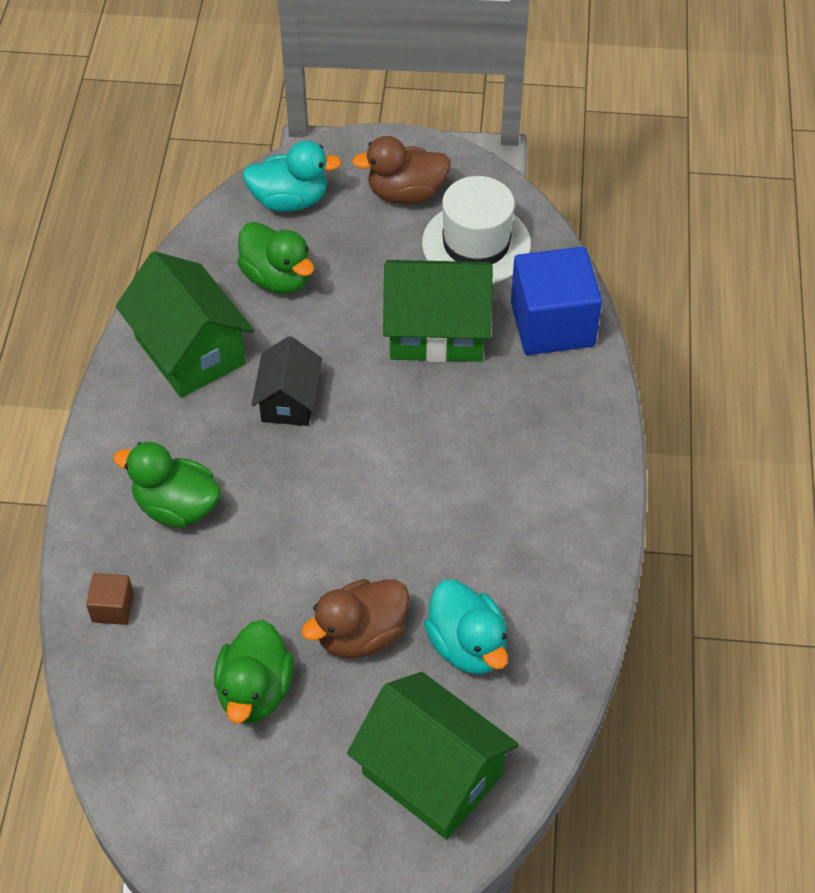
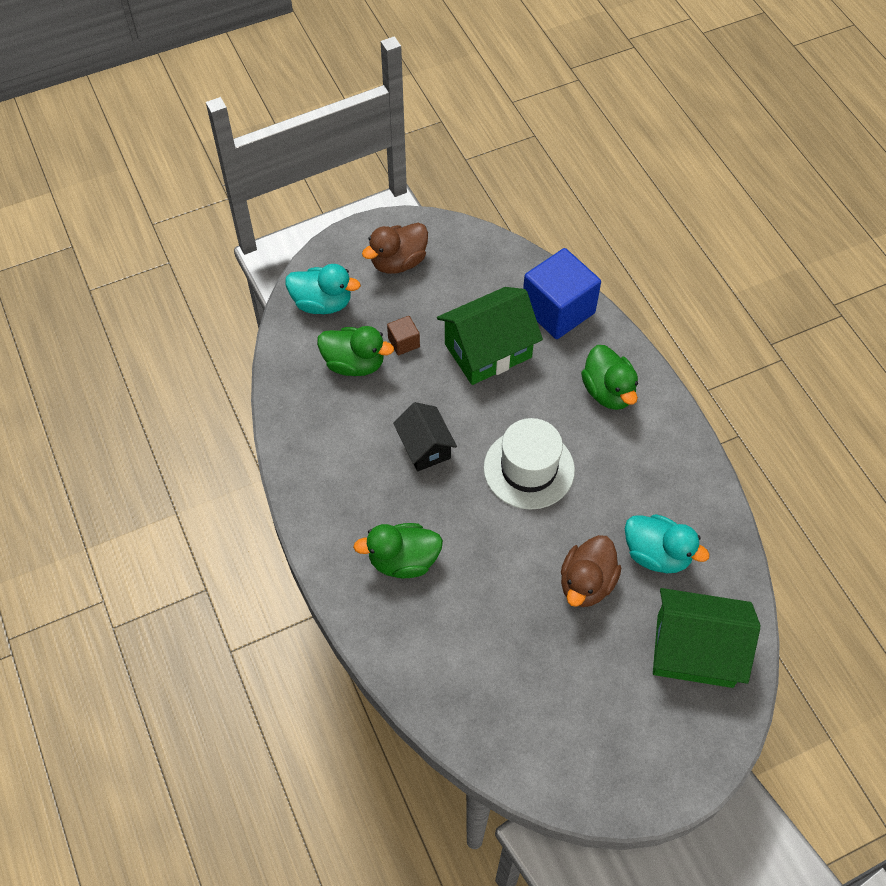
camera: 30 degrees left, 5 degrees up
(113, 608) = (412, 654): brown cube -> brown cube (403, 342)
(190, 351) = (331, 445): green house -> none
(255, 691) = (547, 658): green duck -> green duck (608, 391)
(290, 200) = (322, 303): turquoise duck -> turquoise duck turned 45 degrees clockwise
(476, 244) = (470, 277): white hat -> white hat (529, 469)

